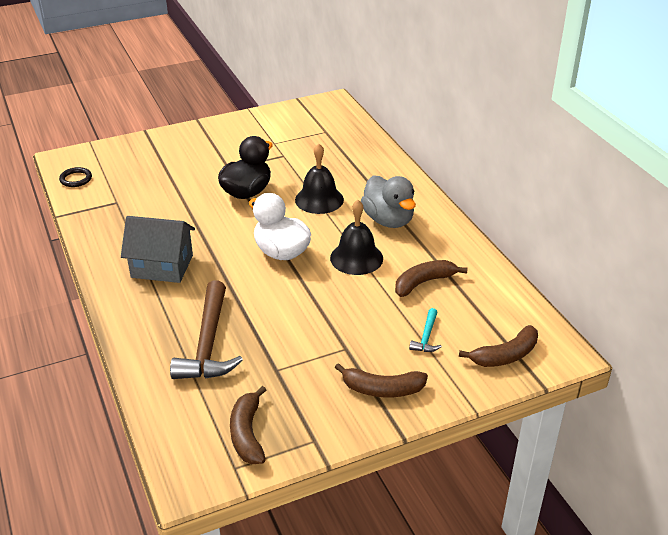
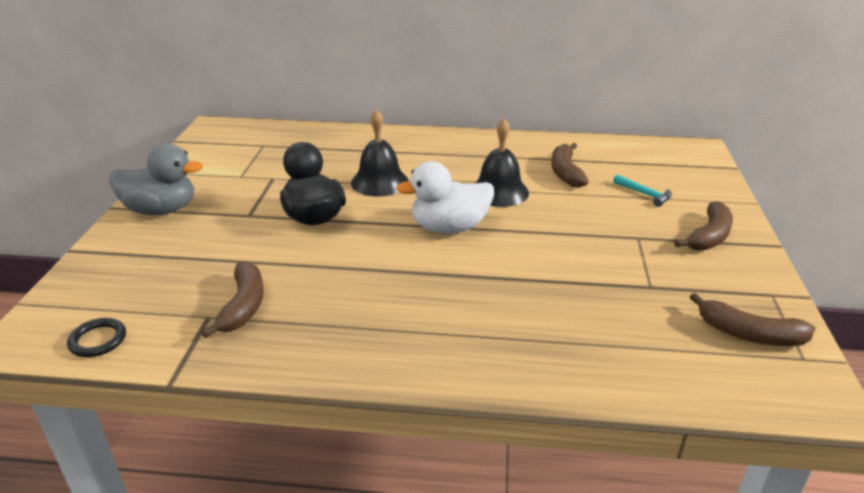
camera: 60 degrees left, 5 degrees down
(162, 266) = (397, 315): grey house -> none
(208, 343) = (578, 319): brown hammer -> none
(388, 220) = (454, 160): grey duck -> grey duck (161, 210)
(505, 355) = (689, 170): brown banana -> brown banana (243, 306)

